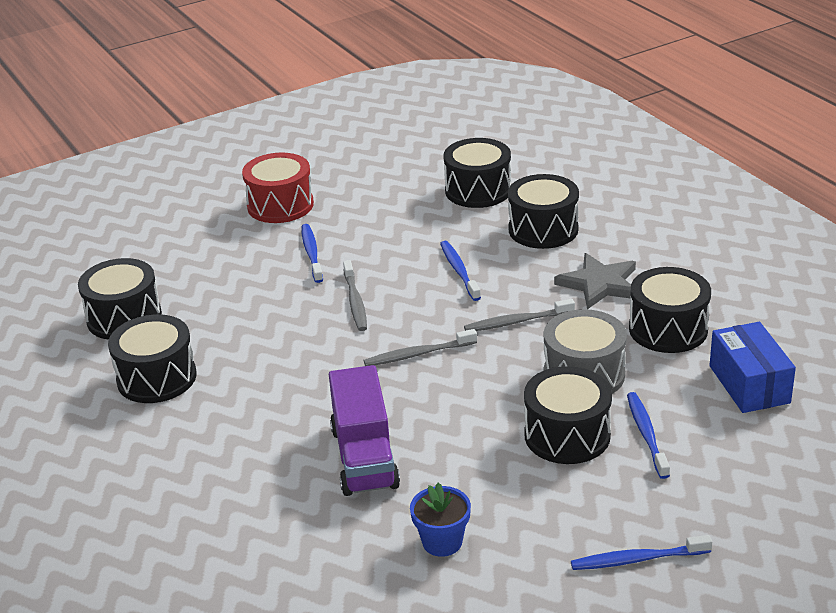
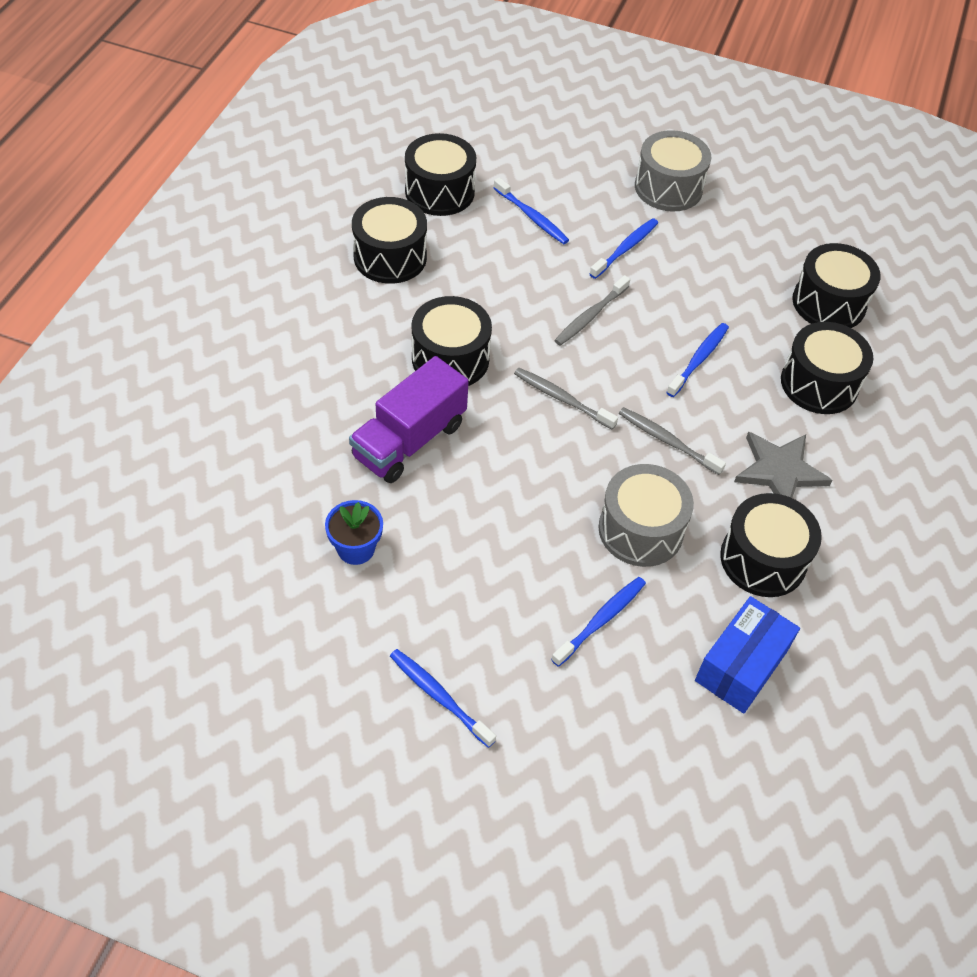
camera: 45 degrees right, 20 degrees up
(218, 283) = (531, 216): none -> blue toothbrush
(280, 205) = (668, 188): red drum -> grey drum
(567, 435) = (550, 562): black drum -> black drum (450, 359)

